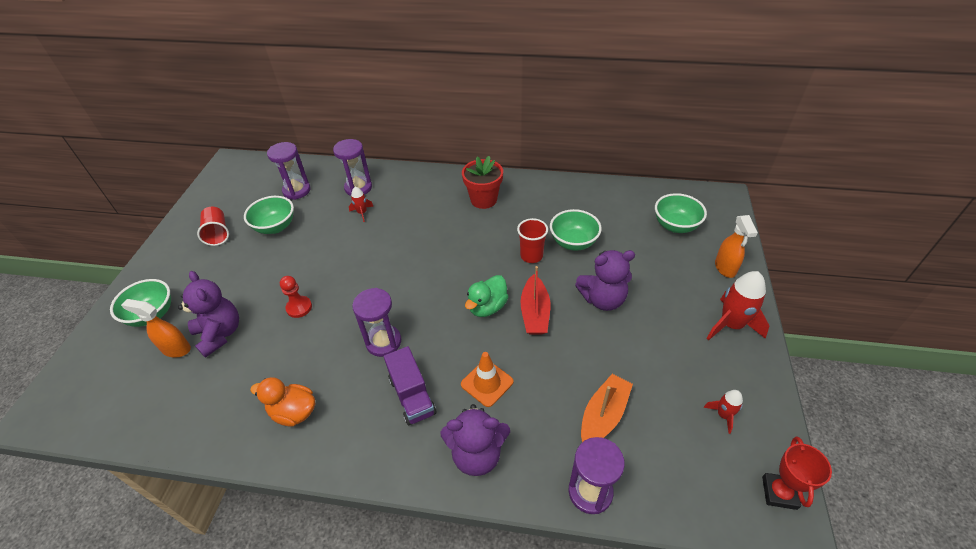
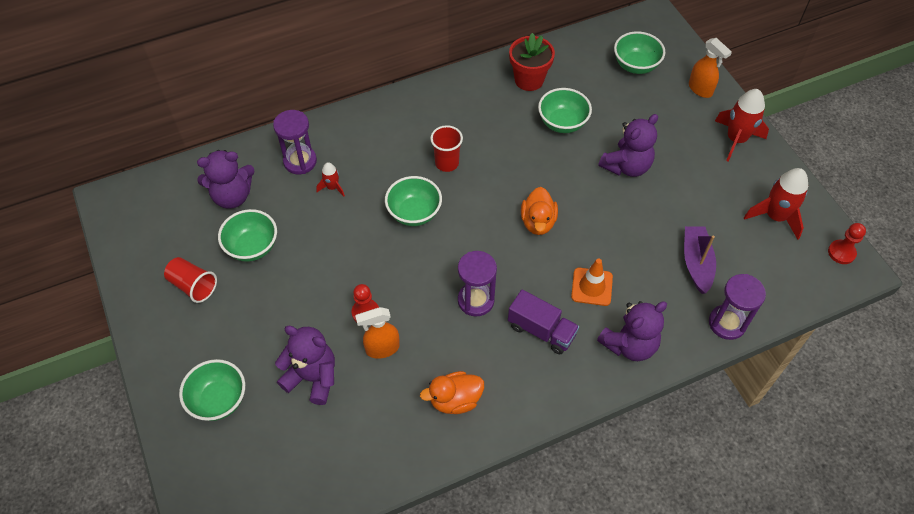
camera: 35 degrees left, 10 degrees up
(176, 349) = (283, 415): orange spray bottle -> orange spray bottle (382, 348)
(296, 190) = (232, 196): purple hourglass -> purple teddy bear
(400, 255) = (414, 213): none -> green bowl
(483, 200) = (444, 116): red flower pot -> red flower pot (529, 80)
(487, 307) = (538, 222): green duck -> orange duck
(531, 256) = (536, 154): red cup -> red cup (447, 163)
(535, 312) = (581, 206): red boat -> none
(603, 415) = (696, 263): orange boat -> purple boat
(723, 415) = (775, 216): red rocket -> red rocket, size x1.91
(779, 493) = (841, 252): red trophy -> red pawn

